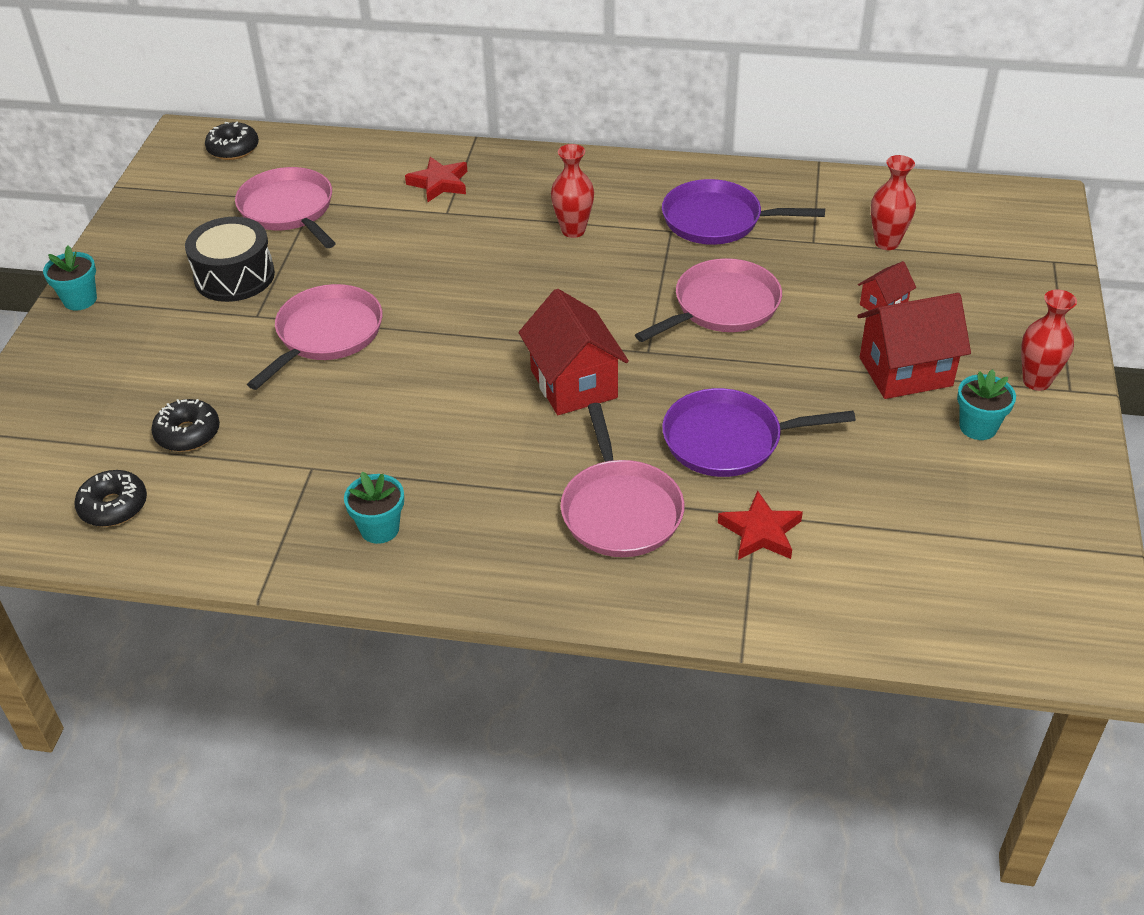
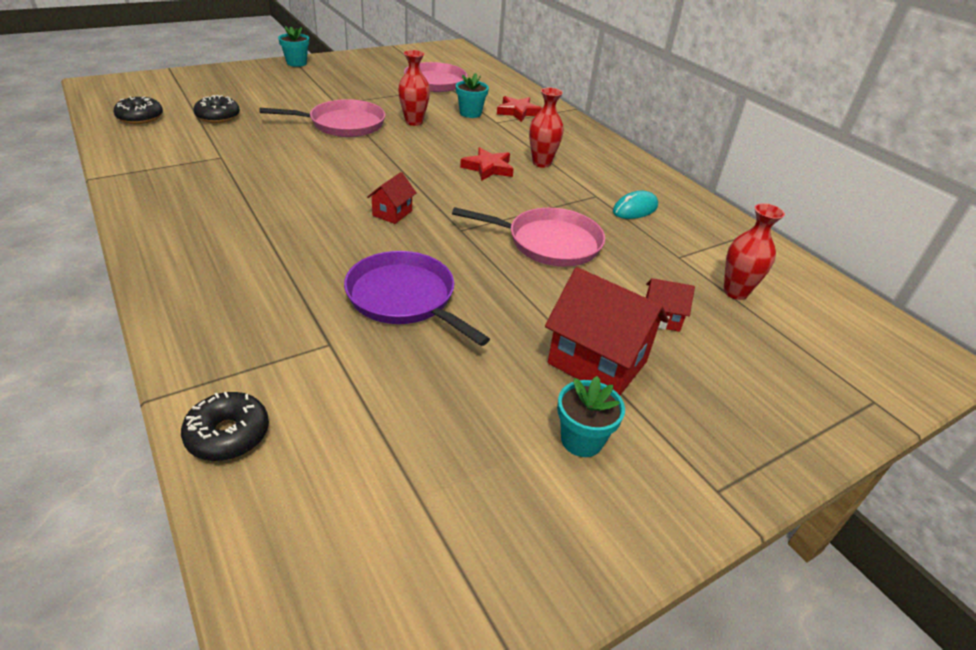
camera: 45 degrees right, 5 degrees down
(233, 149) = (460, 58): black donut -> black donut (228, 434)
(234, 276) = (361, 88): black drum -> none
(379, 529) = (181, 194): turquoise flower pot -> turquoise flower pot (470, 113)
(573, 384) = (392, 213): red house -> red house, size x0.52
(620, 510) = (277, 277): pink pan -> none
(717, 220) = (635, 209): purple pan -> turquoise mouse
(760, 532) = (310, 354): red star -> red star (488, 168)
(1036, 381) = (696, 458): red vase -> red vase (414, 122)

